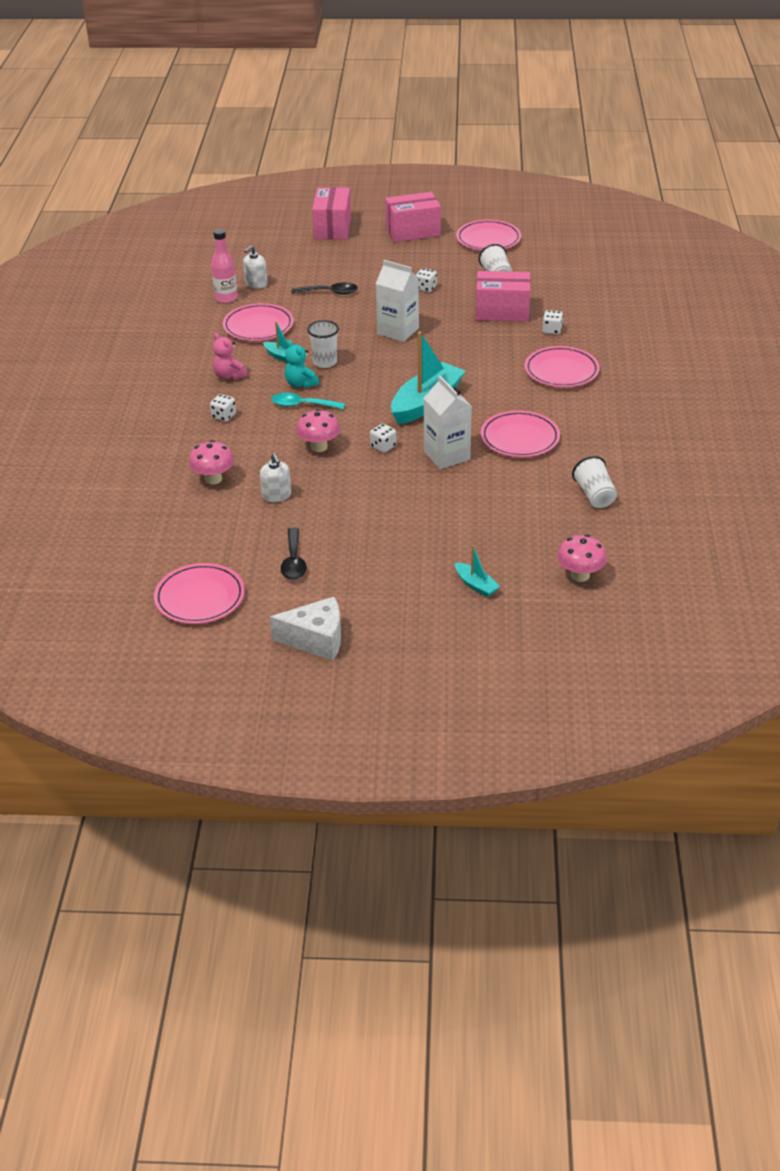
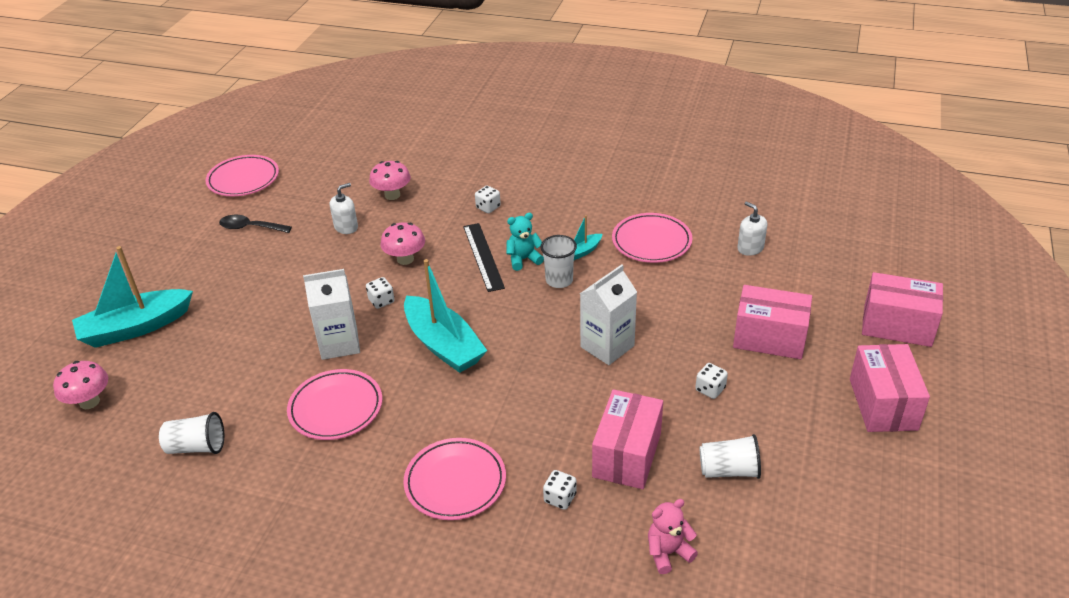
camera: 105 degrees right, 0 degrees up
(226, 298) = (720, 224): pink bottle -> none
(229, 376) = (558, 215): pink teddy bear -> pink teddy bear (668, 553)
(276, 495) = (346, 227): white soap dispenser -> white soap dispenser turned 150 degrees clockwise
(302, 405) = (483, 256): turquoise spoon -> black ruler
(316, 640) = (149, 229): white cheese -> none
(329, 292) = (716, 302): black spoon -> none
(363, 270) = (769, 338): none -> pink box
(476, 585) = (136, 327): turquoise boat -> turquoise boat, size x2.13
(488, 239) = (851, 486): pink plate -> none

